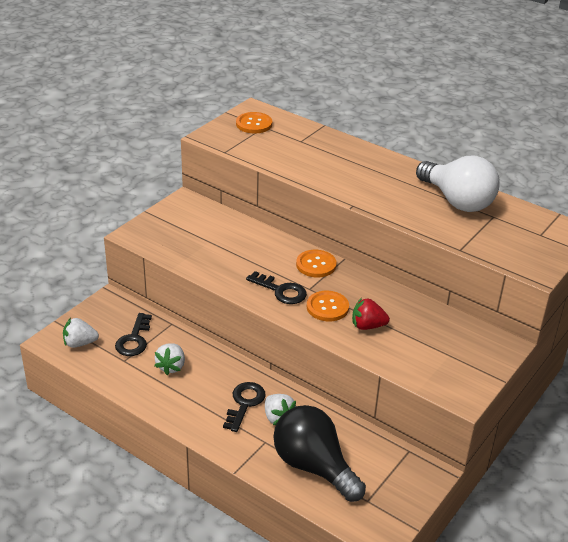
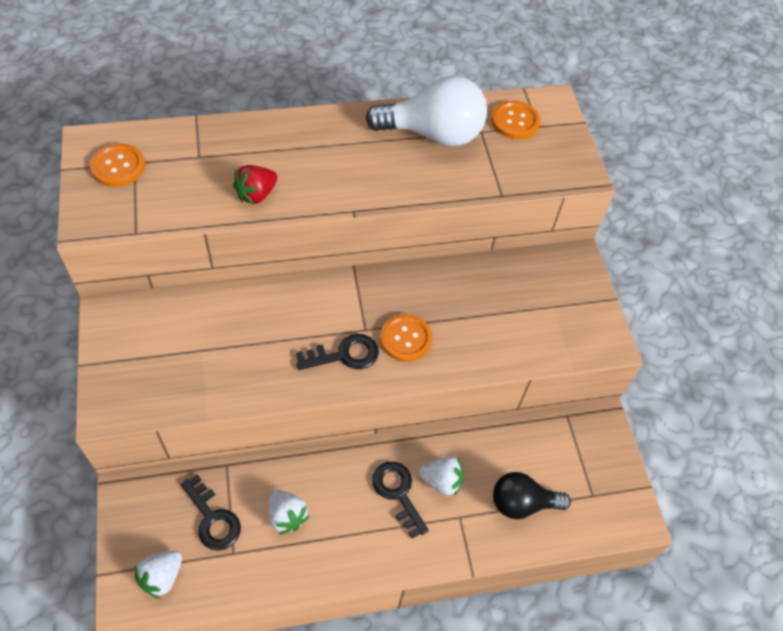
camera: 50 degrees left, 20 degrees up
(313, 466) = (522, 503): black light bulb -> black light bulb, size x0.64
(316, 265) = (338, 294): orange button -> orange button (515, 121)
(367, 326) = (461, 331): red strawberry -> red strawberry (256, 194)

